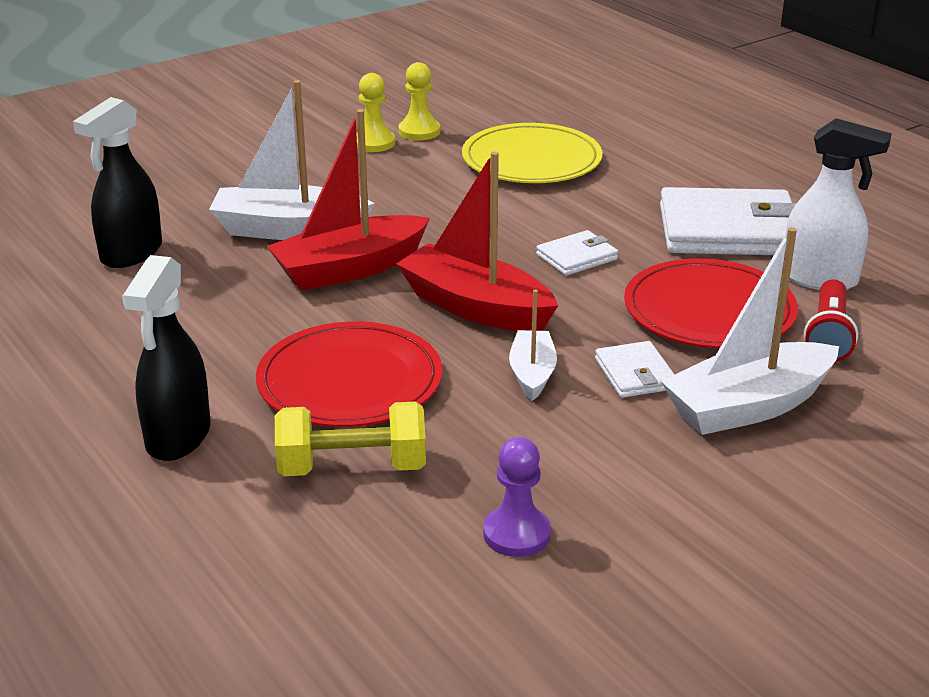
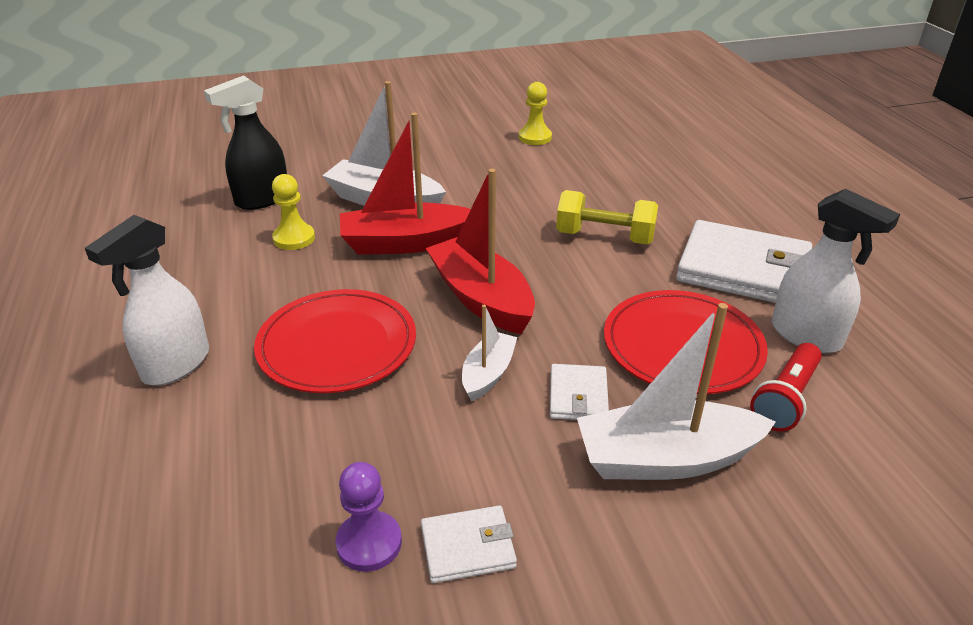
camera: 20 degrees right, 5 degrees up
(178, 437) = (175, 365): black spray bottle -> white spray bottle
(352, 467) = (282, 430): yellow dumbbell -> yellow dumbbell (604, 237)
(374, 143) = (494, 141): yellow pawn -> yellow pawn (294, 238)
(531, 160) = (608, 175): yellow plate -> none
(577, 257) = (594, 269): white wallet -> white wallet (468, 547)

